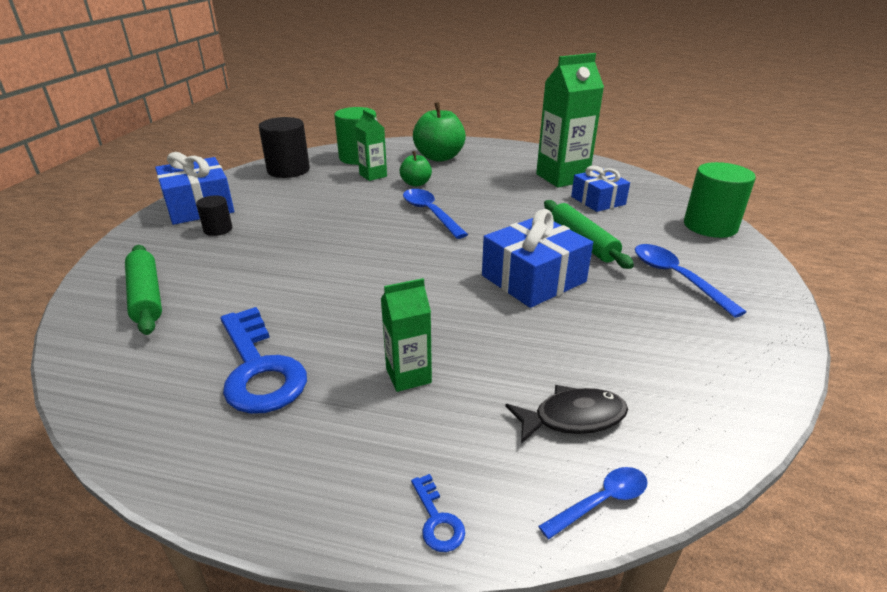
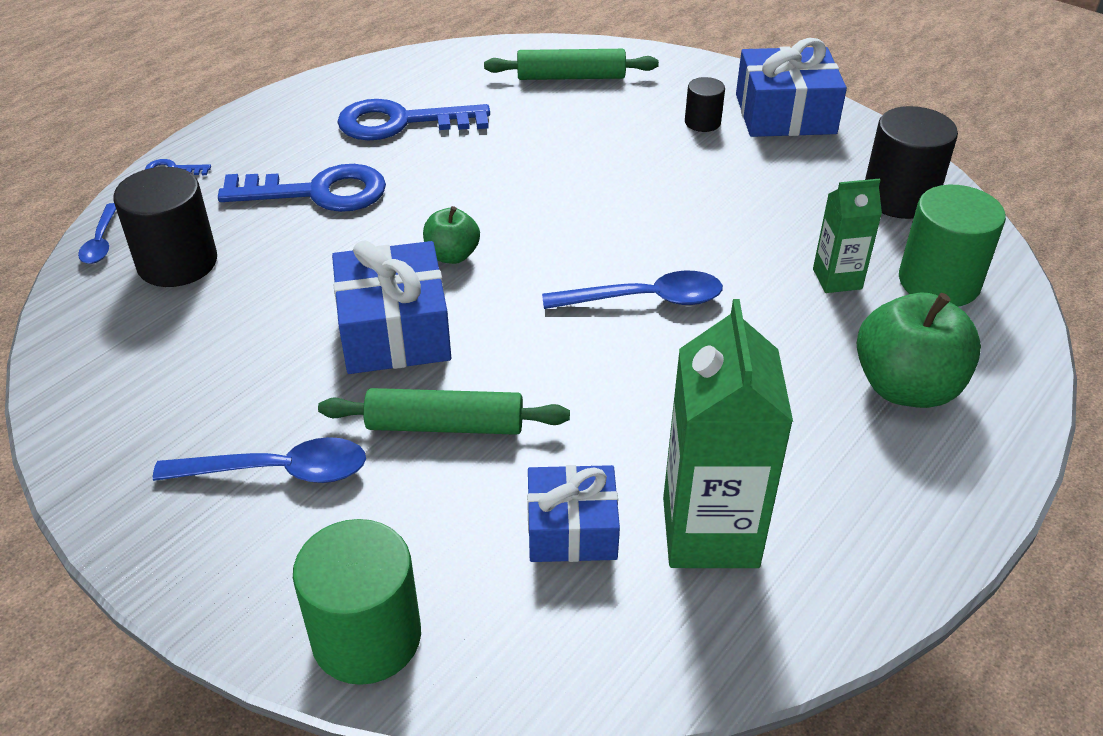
camera: 115 degrees right, 10 degrees up
(408, 375) = (317, 192): green carton -> blue key
(416, 183) = (776, 318): green apple -> green apple (452, 255)
(573, 418) = (177, 263): black fish -> black cylinder

